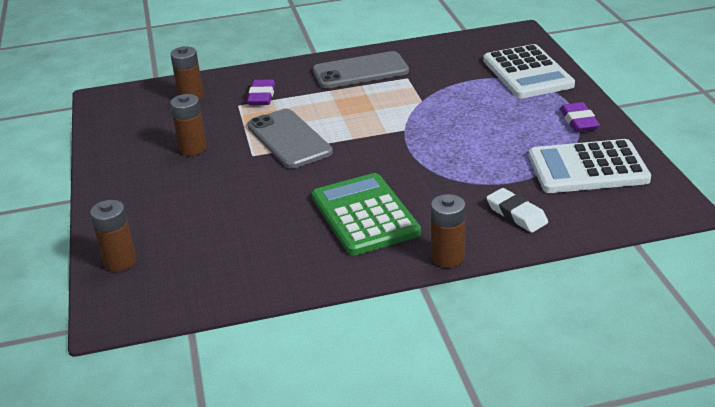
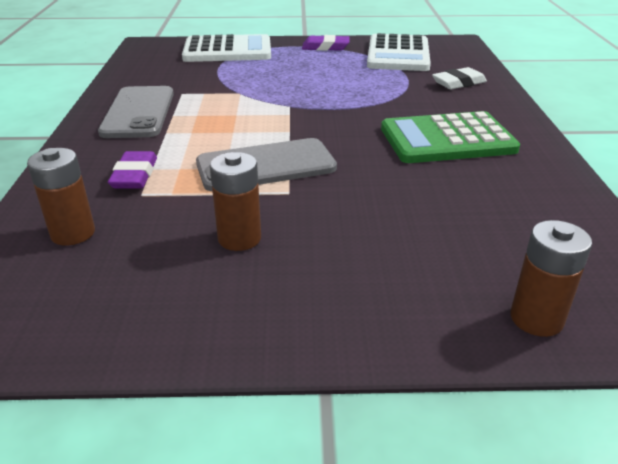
camera: 80 degrees left, 0 degrees up
(262, 96) = (134, 175): purple eraser -> purple eraser turned 75 degrees clockwise
(448, 257) = (521, 113): brown battery -> none

